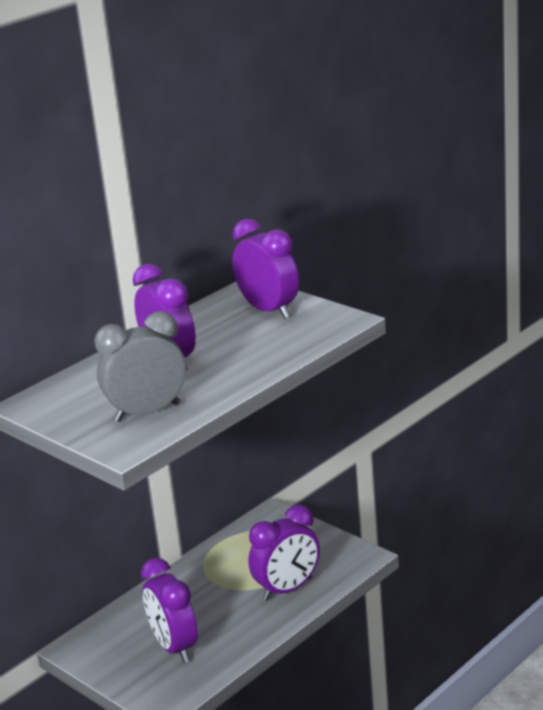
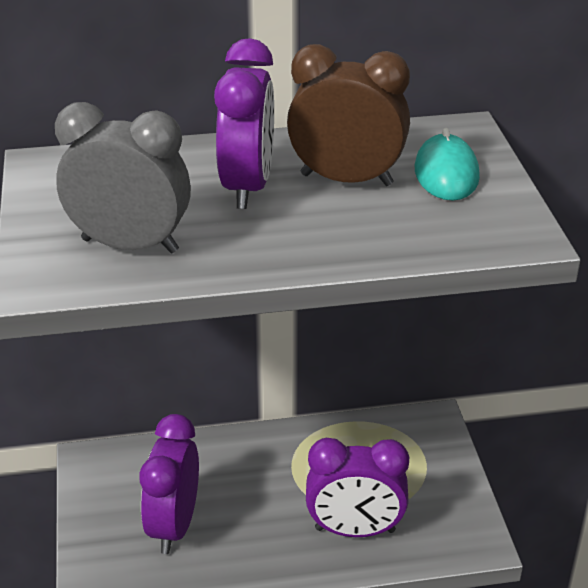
camera: 35 degrees right, 10 degrees up
(220, 335) = (346, 180): none -> brown clock
(269, 310) = (446, 173): purple clock -> turquoise mouse

